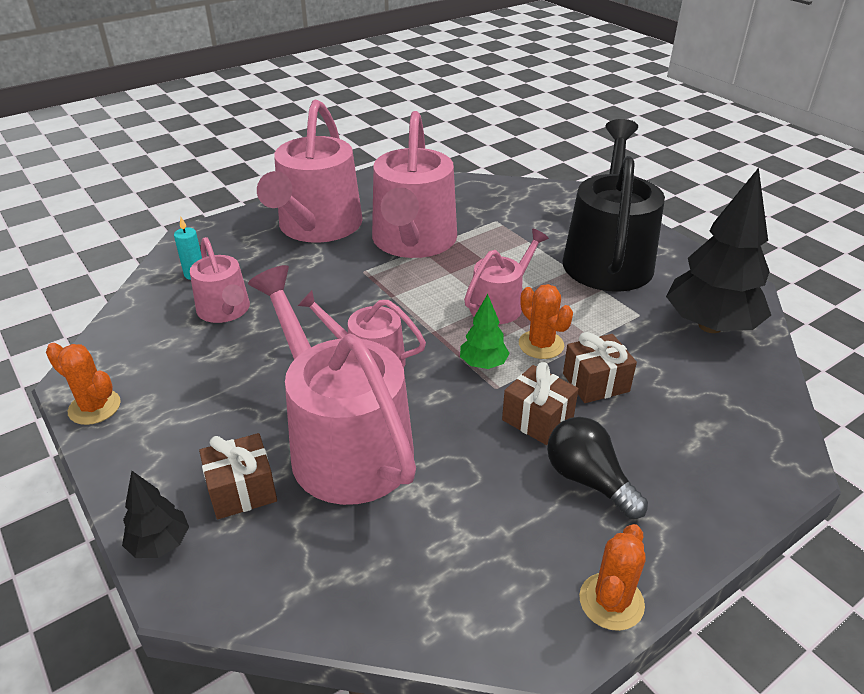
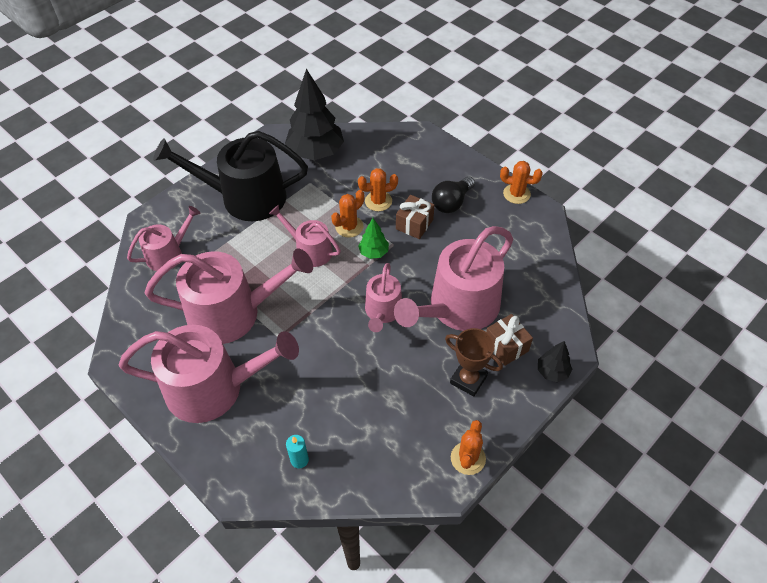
camera: 100 degrees left, 15 degrees up
(209, 431) = (468, 379): none -> brown trophy
(225, 310) = (346, 416): pink watering can -> pink watering can (168, 254)
(595, 382) = (378, 201): brown gift -> orange cactus

